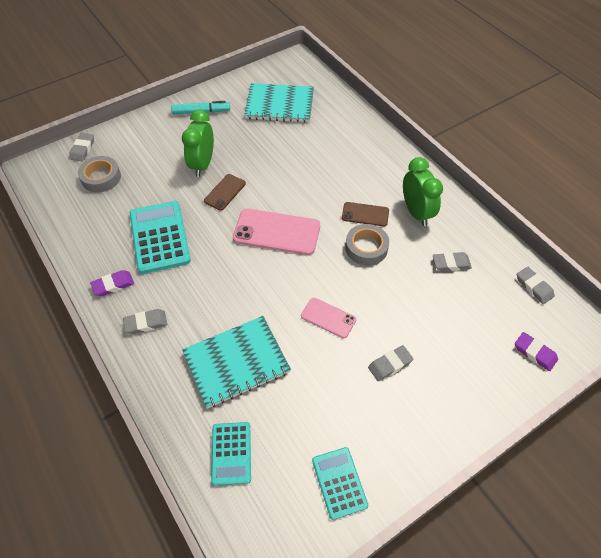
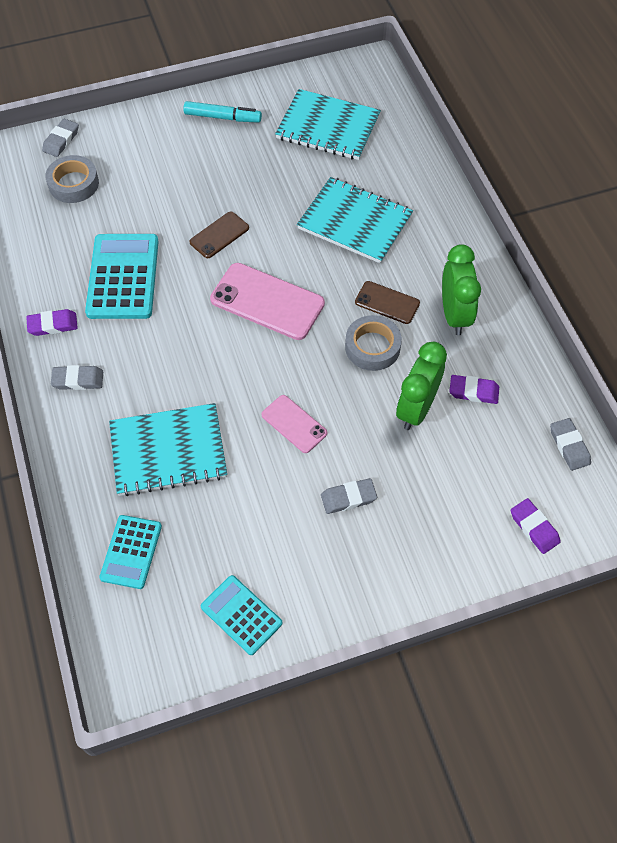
camera: 15 degrees right, 5 degrees up
(202, 164) = (202, 192): green clock -> green clock (416, 409)
(321, 164) = (355, 222): none -> turquoise notebook
(339, 482) = (241, 615): turquoise calculator -> turquoise calculator turned 45 degrees counterclockwise
(451, 263) = (473, 391): grey eraser -> purple eraser

